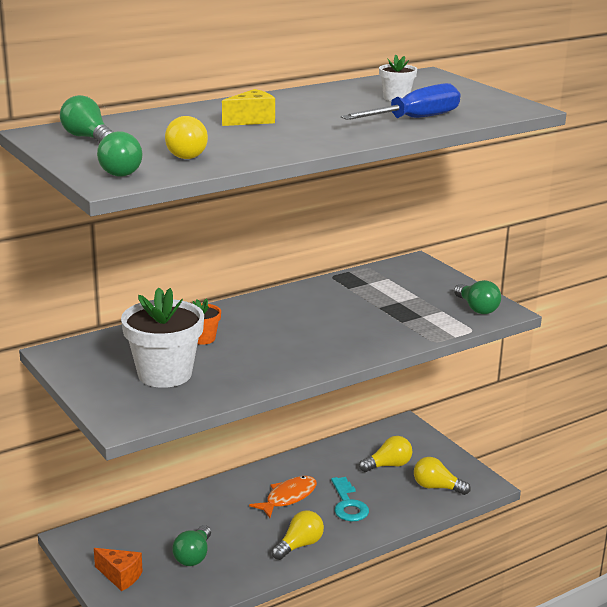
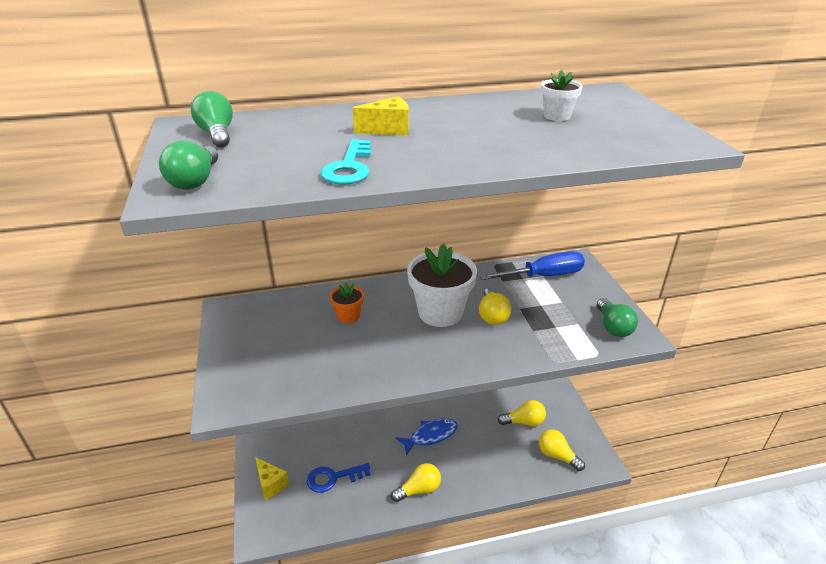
camera: 20 degrees right, 10 degrees up
(120, 576) = (271, 484): orange cheese -> yellow cheese
(165, 374) = (293, 351): white flower pot -> white flower pot (440, 313)
(183, 154) = (280, 166): yellow light bulb -> yellow light bulb (492, 315)
(193, 556) = (333, 478): green light bulb -> blue key
(288, 497) = (430, 436): orange fish -> blue fish
(348, 504) = (475, 455): turquoise key -> turquoise key (349, 167)
(414, 119) = (558, 145): blue screwdriver -> blue screwdriver (543, 276)

